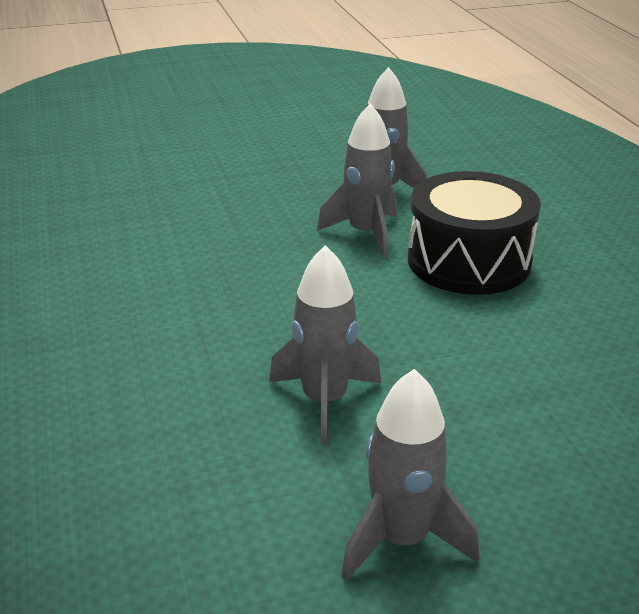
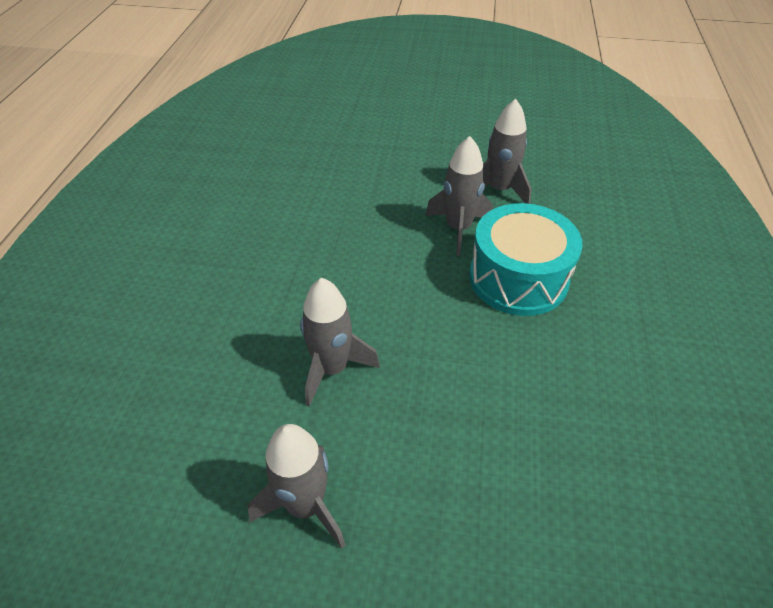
camera: 25 degrees right, 15 degrees up
(468, 261) = (518, 278): black drum -> turquoise drum

